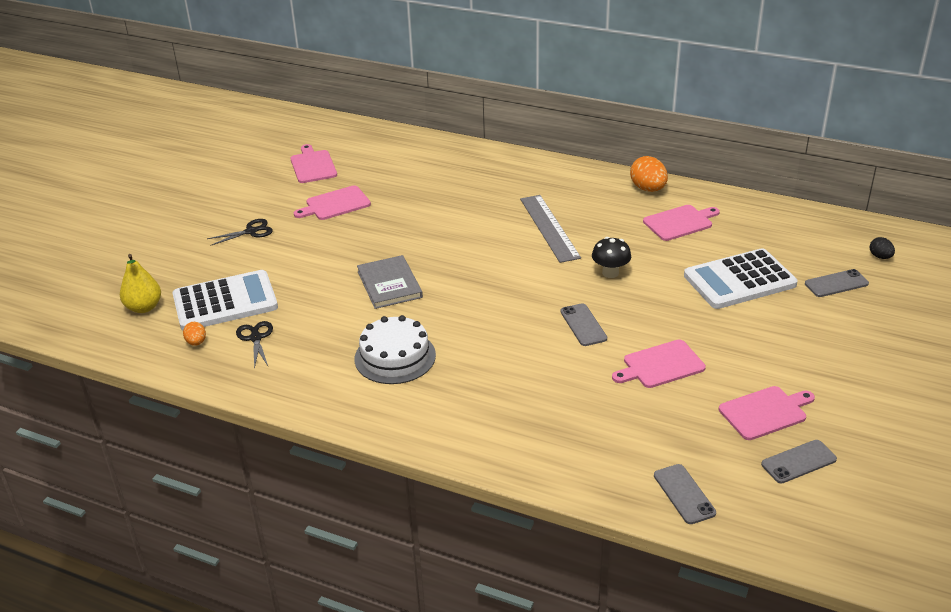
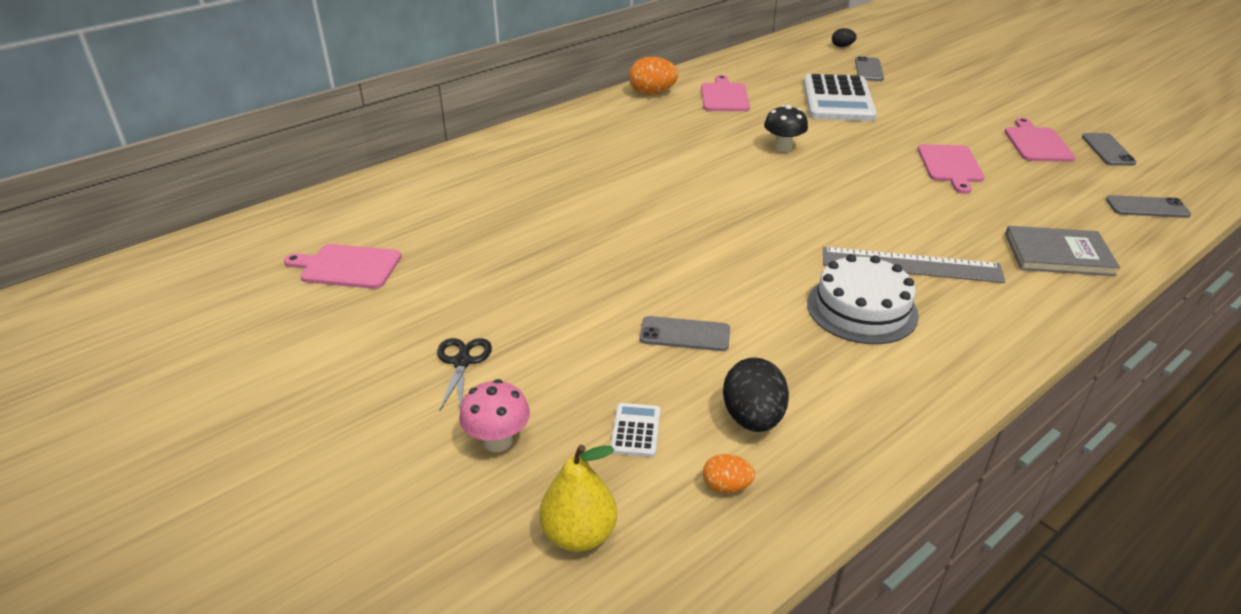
camera: 65 degrees left, 0 degrees up
(196, 264) = (498, 441): none -> pink mushroom
(225, 302) = (636, 430): white calculator -> white calculator, size x0.41
(256, 338) = (752, 418): black scissors -> black egg
(335, 204) = (472, 272): pink cutting board -> none
(389, 284) = (703, 276): grey book -> grey book (1058, 254)
(549, 228) = (673, 154): grey ruler -> grey ruler (911, 265)
(583, 325) = (864, 183): grey phone -> grey phone (684, 334)

